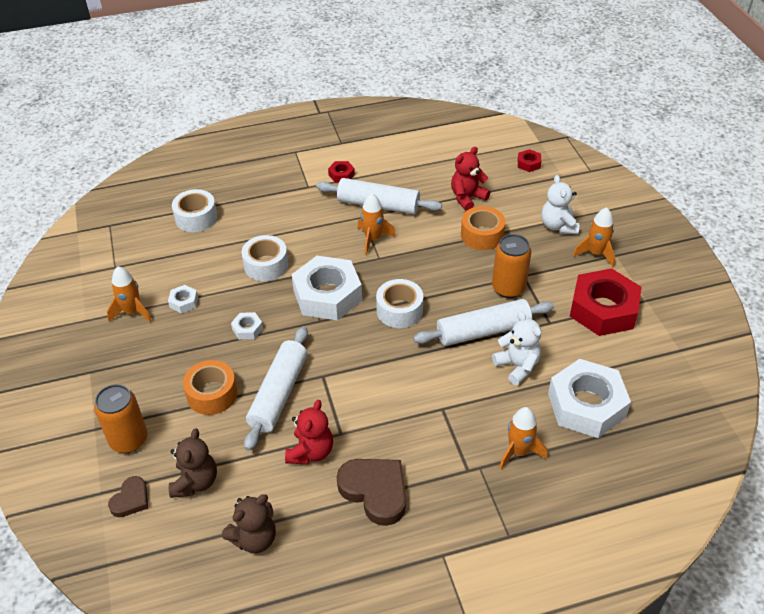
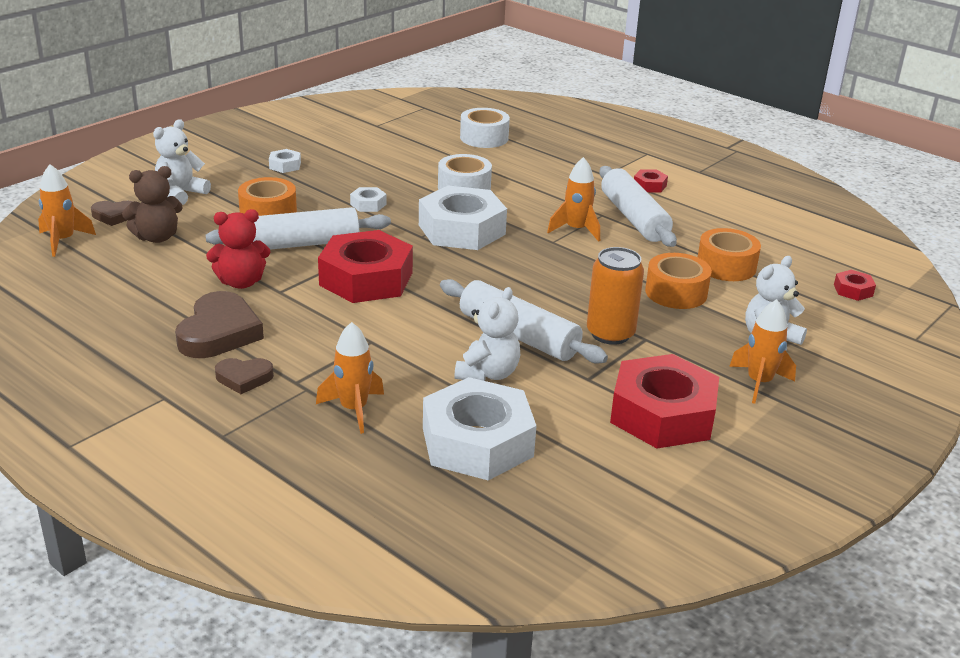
camera: 55 degrees right, 15 degrees down
(129, 440) = (180, 194): orange can -> white teddy bear
(132, 312) = (330, 149): orange rocket -> orange rocket (63, 241)
(184, 302) = (368, 166): white nut -> white nut (285, 165)
(254, 538) = (112, 285): brown teddy bear -> none
(358, 377) = (366, 279): none -> red nut
(399, 310) = (488, 275): white tape -> none
(445, 498) = (244, 378): none -> brown heart
(467, 198) = (726, 266): red teddy bear -> orange tape

